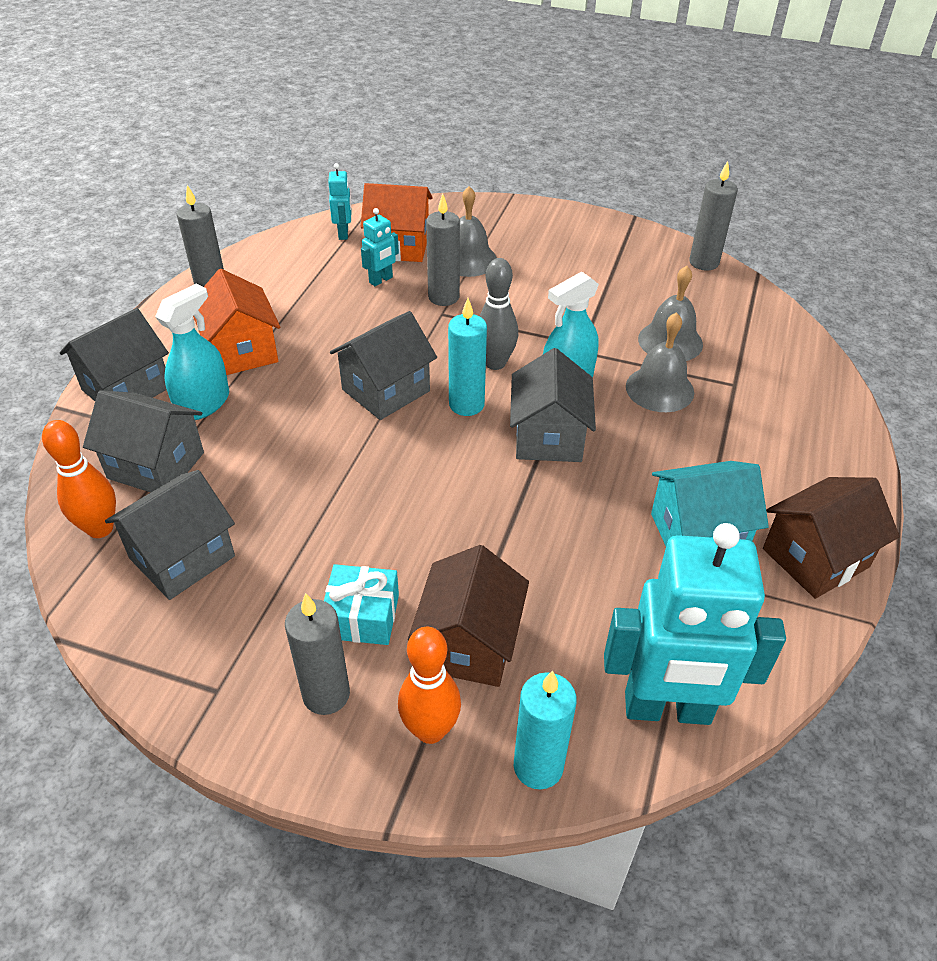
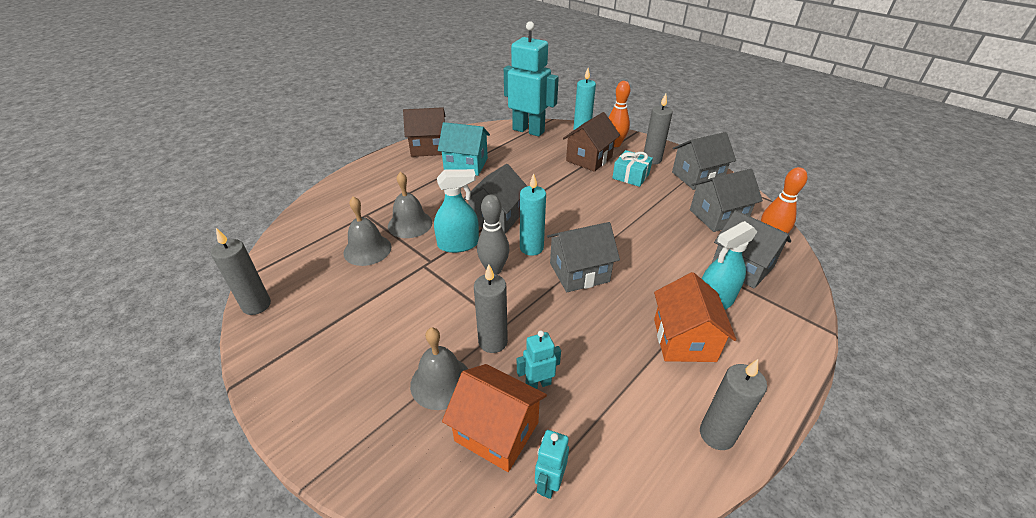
camera: 155 degrees left, 5 degrees down
(126, 388) = (779, 332): grey house -> grey house (697, 177)

